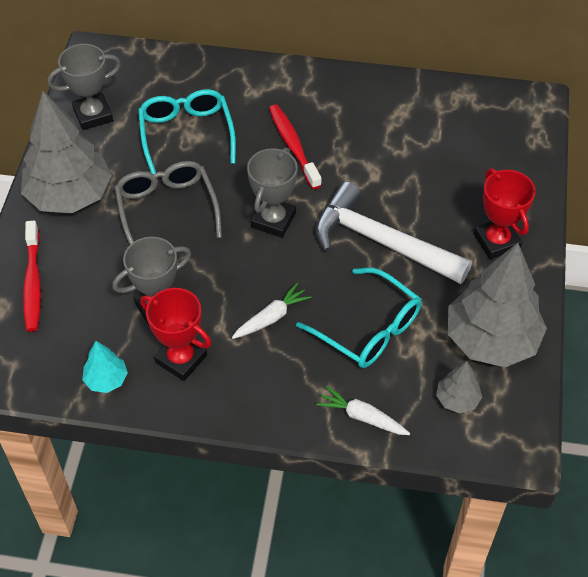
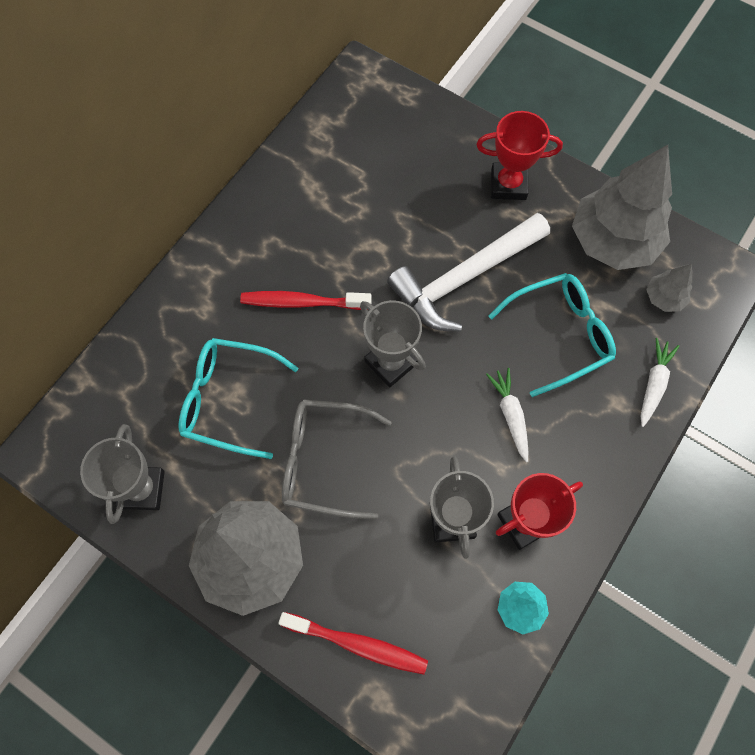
camera: 65 degrees left, 15 degrees up
(362, 417) = (653, 384): white carrot -> white carrot turned 150 degrees clockwise

